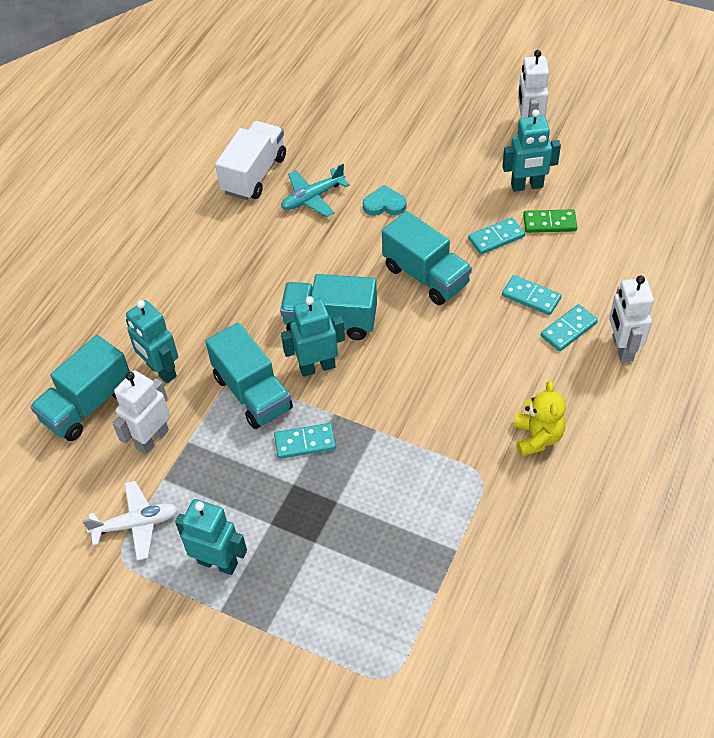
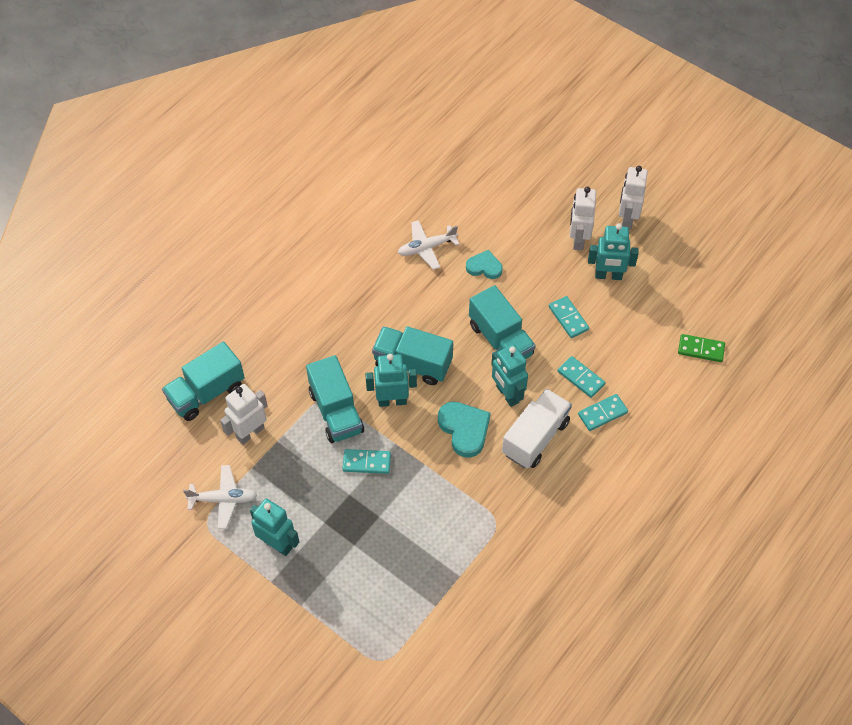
camera: 10 degrees right, 5 degrees up
(161, 371) = (269, 376): turquoise robot -> turquoise robot (507, 394)
(254, 174) = (384, 215): white truck -> white truck (535, 437)
(312, 198) = (426, 248): turquoise plane -> white plane
(412, 380) = (464, 429): none -> turquoise heart
(496, 238) = (568, 318): turquoise domino -> turquoise domino turned 75 degrees clockwise
(537, 437) = (549, 499): yellow teddy bear -> none
(549, 223) = (617, 314): green domino -> green domino (701, 349)
(622, 348) = (640, 439): white robot -> white robot (578, 239)

